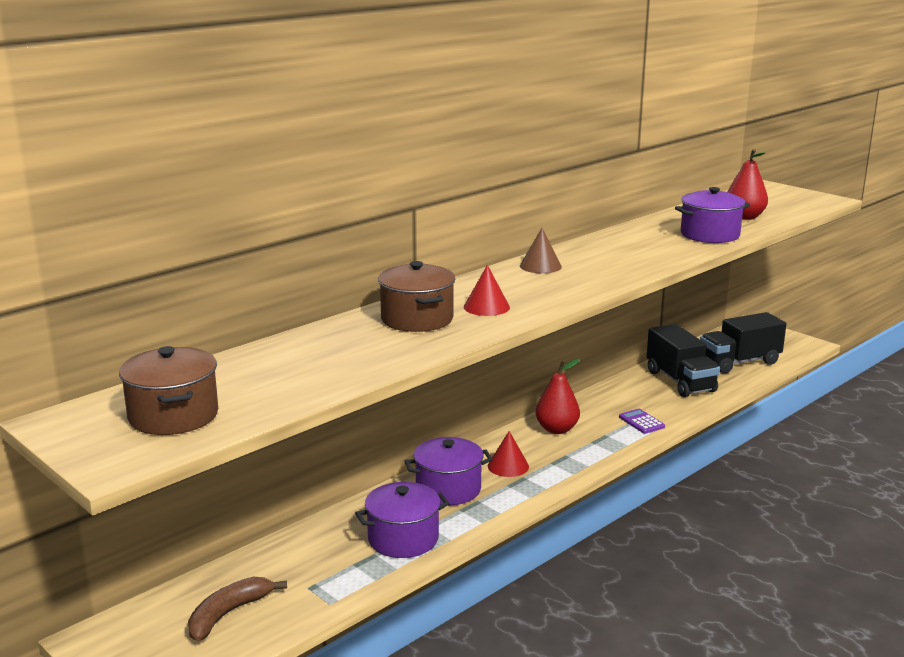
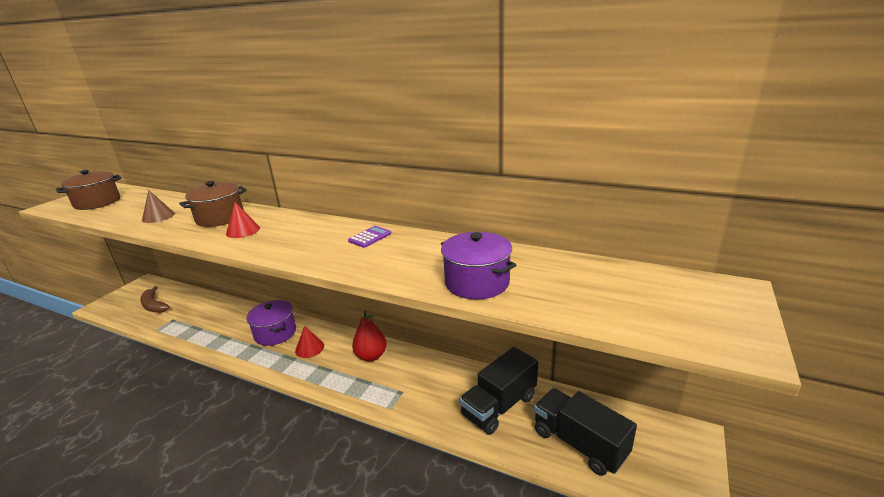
camera: 70 degrees right, 5 degrees up
(228, 614) = (154, 306): brown banana -> brown banana turned 150 degrees counterclockwise
(403, 539) = (217, 333): purple pot -> none
(540, 266) = (337, 230): brown cone -> brown cone (158, 216)
(641, 422) = (402, 397): purple calculator -> purple calculator (370, 237)
(744, 217) = (567, 293): red pear -> none

